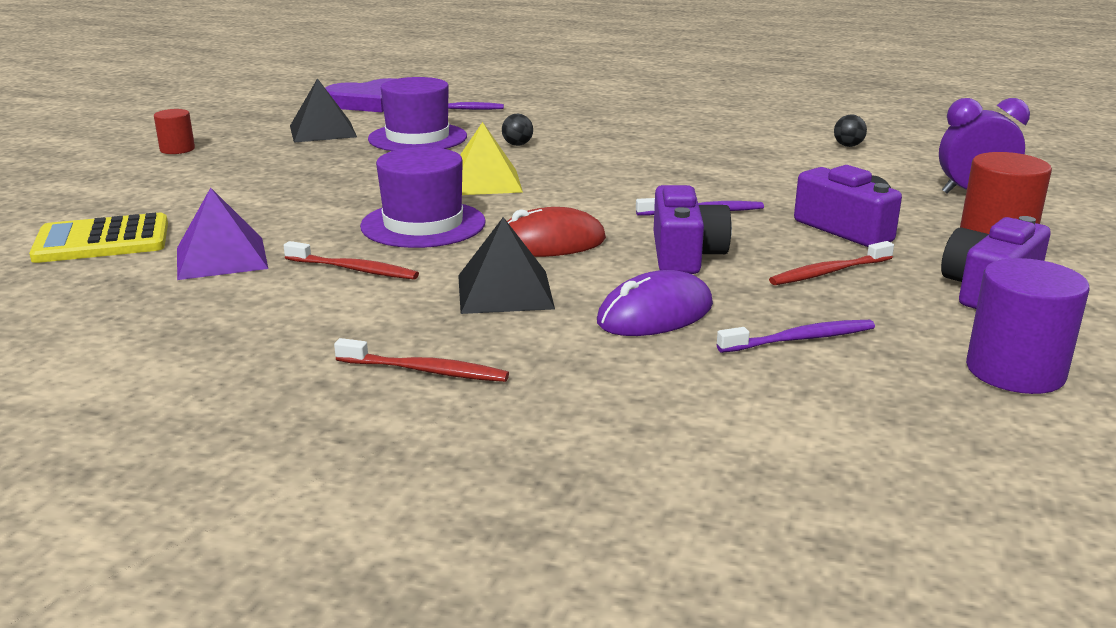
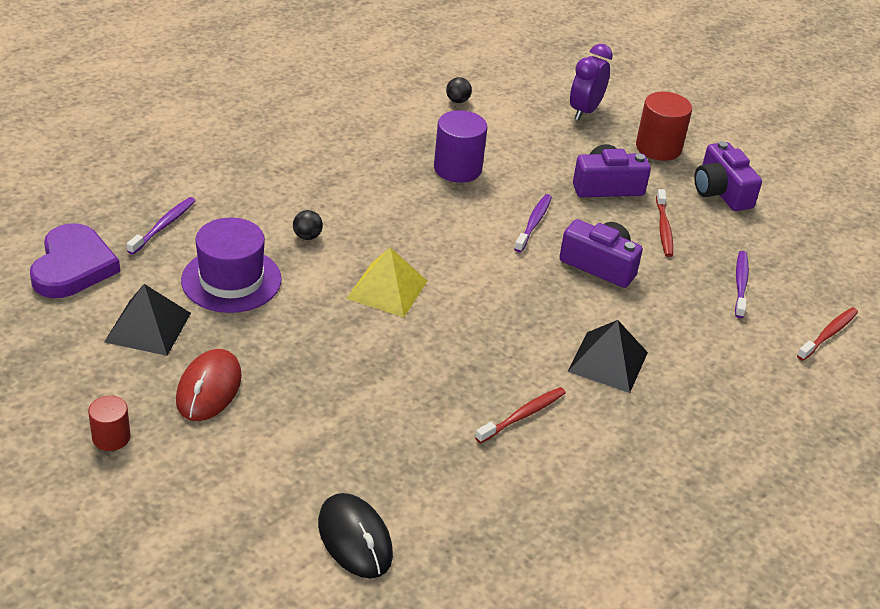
camera: 65 degrees left, 15 degrees up
(102, 241) = (355, 538): yellow calculator -> black mouse
(221, 258) = (449, 477): purple pyramid -> none
(423, 224) = (457, 353): purple hat -> none
(425, 371) = (701, 435): red toothbrush -> red toothbrush (828, 334)
(549, 243) = (539, 310): red mouse -> red mouse (209, 388)
(655, 314) = (678, 317): purple mouse -> none
(1015, 371) = (810, 240): purple cylinder -> purple cylinder (457, 169)

